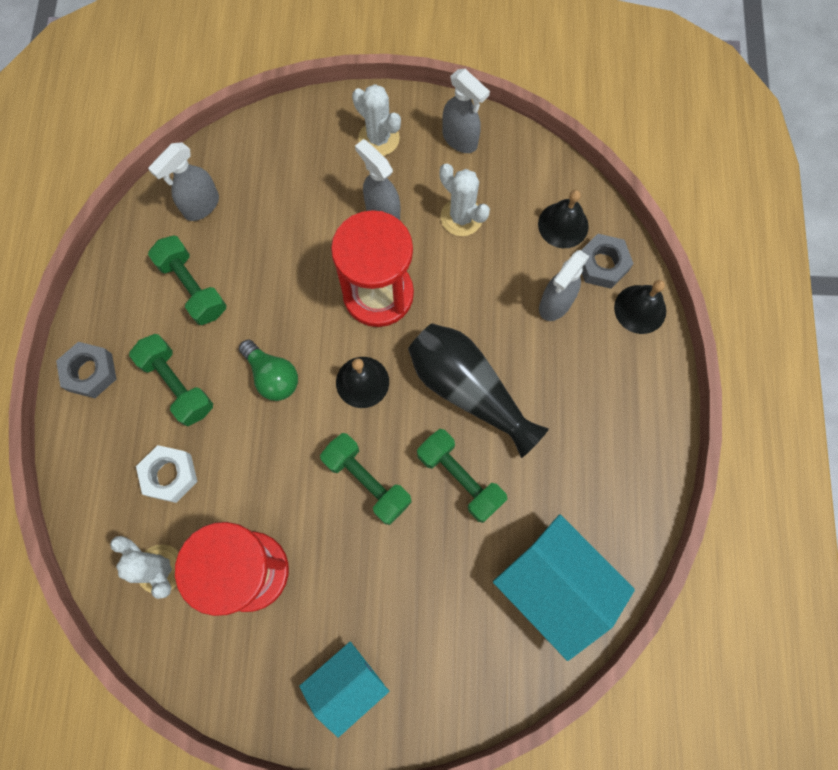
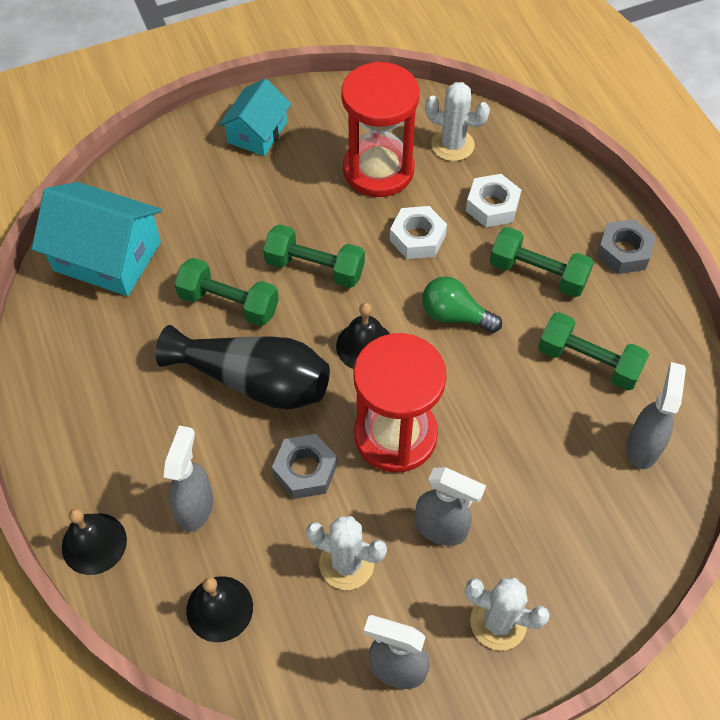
camera: 155 degrees right, 15 degrees down
(258, 471) = (417, 238): none -> white nut
(602, 264) = (155, 578): grey nut -> grey nut (305, 470)

